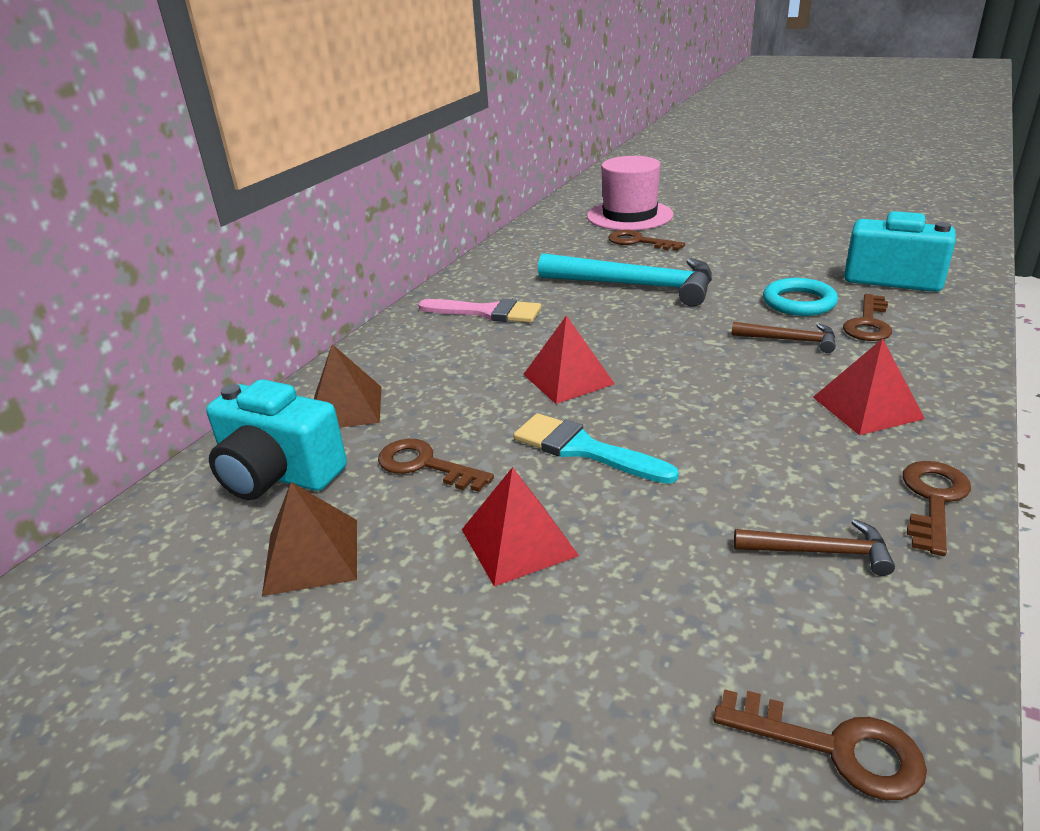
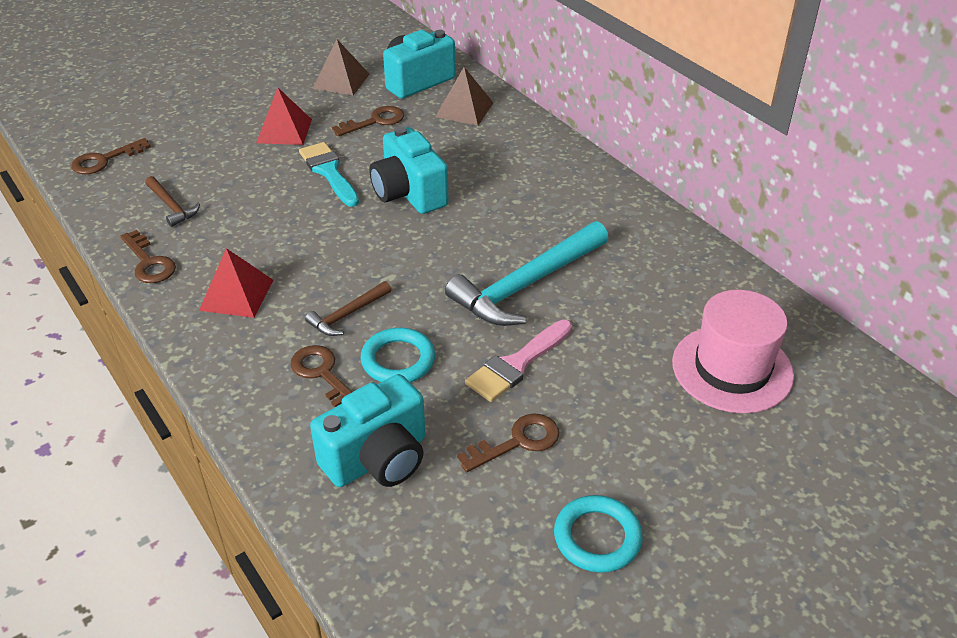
camera: 115 degrees right, 10 degrees up
(487, 312) = (550, 192): pink brush -> pink brush (517, 364)
(568, 379) = (409, 193): red pyramid -> turquoise camera
(584, 449) = (329, 172): turquoise brush -> turquoise brush turned 90 degrees counterclockwise
(638, 242) = (637, 336): brown key -> brown key (517, 442)
(819, 215) = (597, 537): none -> turquoise ring
(820, 552) = (171, 206): brown hammer -> brown hammer turned 75 degrees counterclockwise

